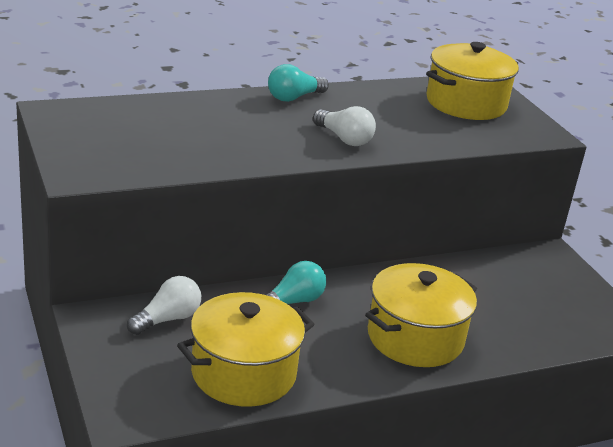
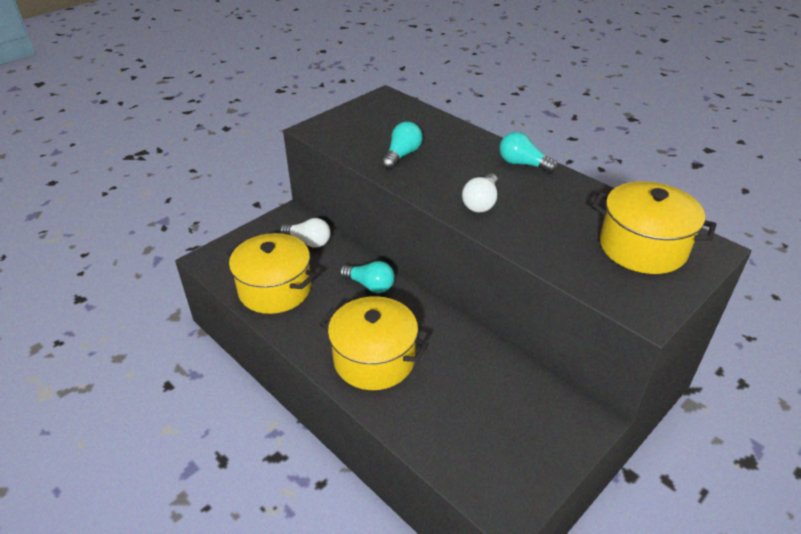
camera: 70 degrees right, 10 degrees up
(209, 145) = (402, 155): none -> turquoise light bulb

